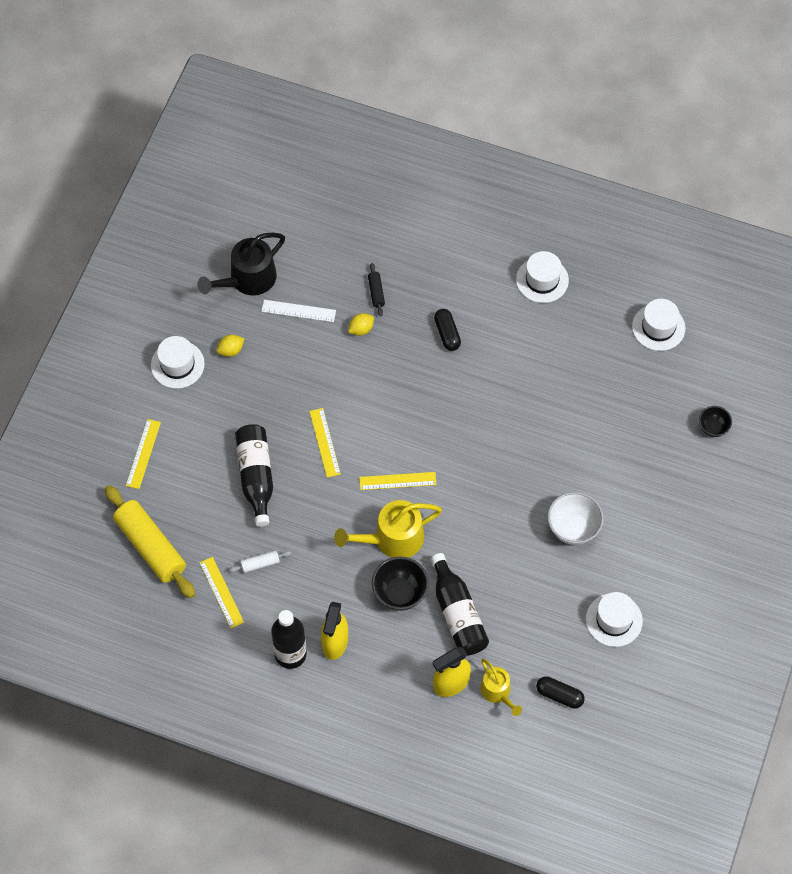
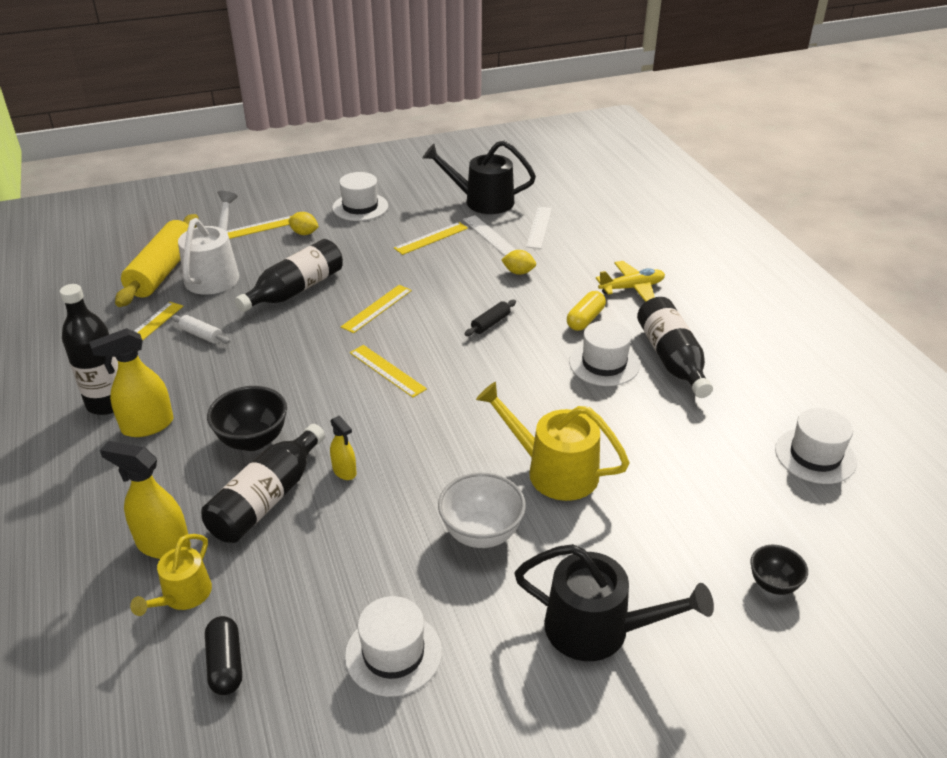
camera: 50 degrees right, 25 degrees down
(186, 515) = (215, 274): none -> white watering can
(231, 350) = (406, 223): yellow lemon -> yellow lemon (304, 233)
(267, 349) = (431, 238): none -> yellow ruler
(318, 272) = (539, 227): none -> white ruler
(376, 292) = (566, 262): black rolling pin -> black rolling pin (490, 323)
(392, 539) = (315, 401): yellow watering can -> yellow watering can (554, 471)
(440, 279) = (632, 288): none -> yellow plane
(447, 334) = (585, 319): black capsule -> yellow capsule
(469, 562) = (344, 471): none -> yellow spray bottle
(526, 321) = (672, 359): none -> black bottle
(542, 280) = (730, 345): white hat -> white hat (604, 364)
(673, 524) = (598, 629): none -> black watering can

